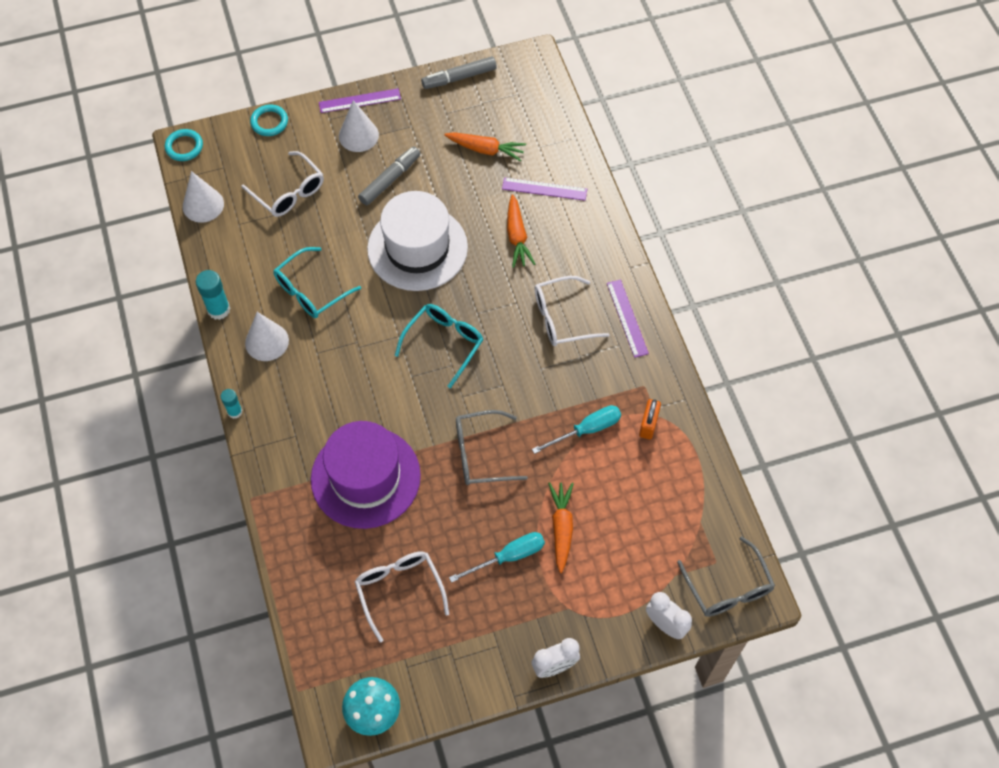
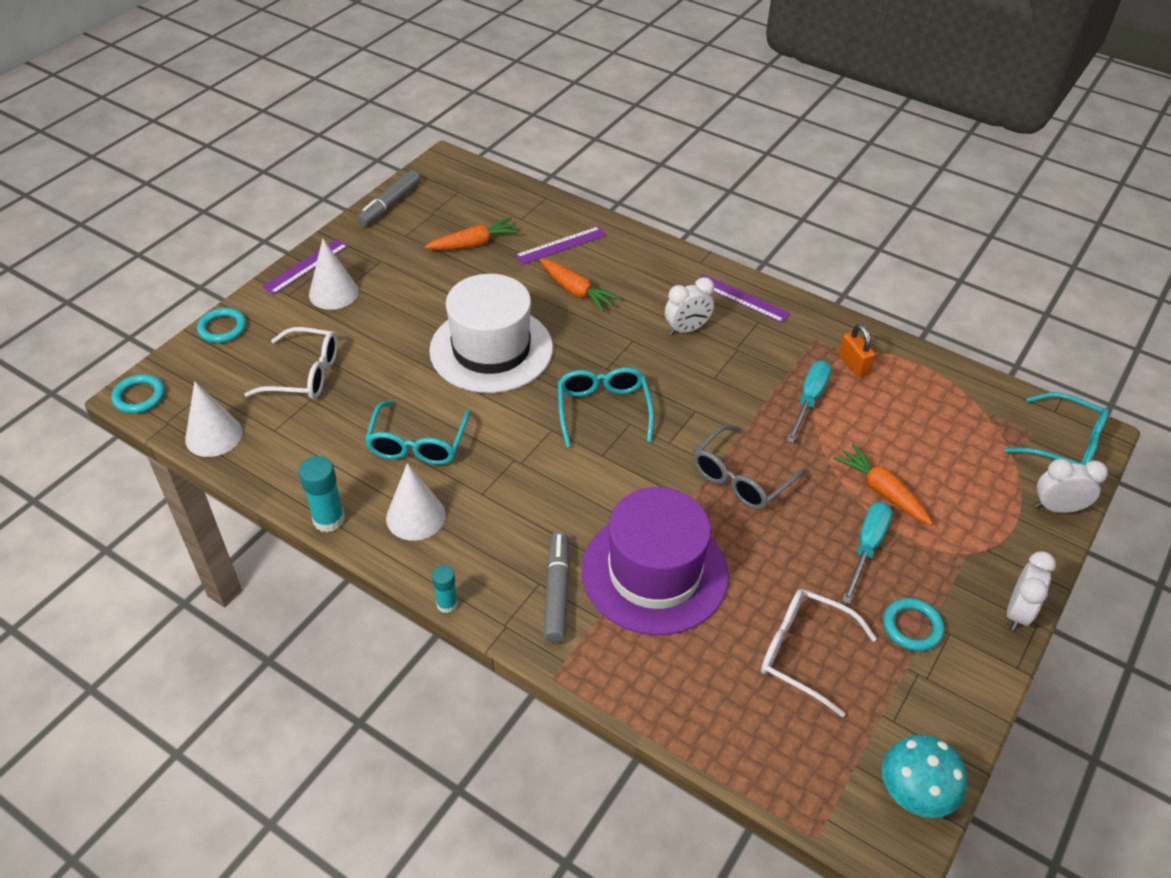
camera: 40 degrees left, 15 degrees down
(389, 180) = (404, 311): grey marker -> grey marker (557, 592)
(479, 624) = (912, 627): none -> turquoise ring
(561, 318) = (687, 329): white glasses -> white clock
(728, 588) = (1064, 444): grey glasses -> turquoise glasses

